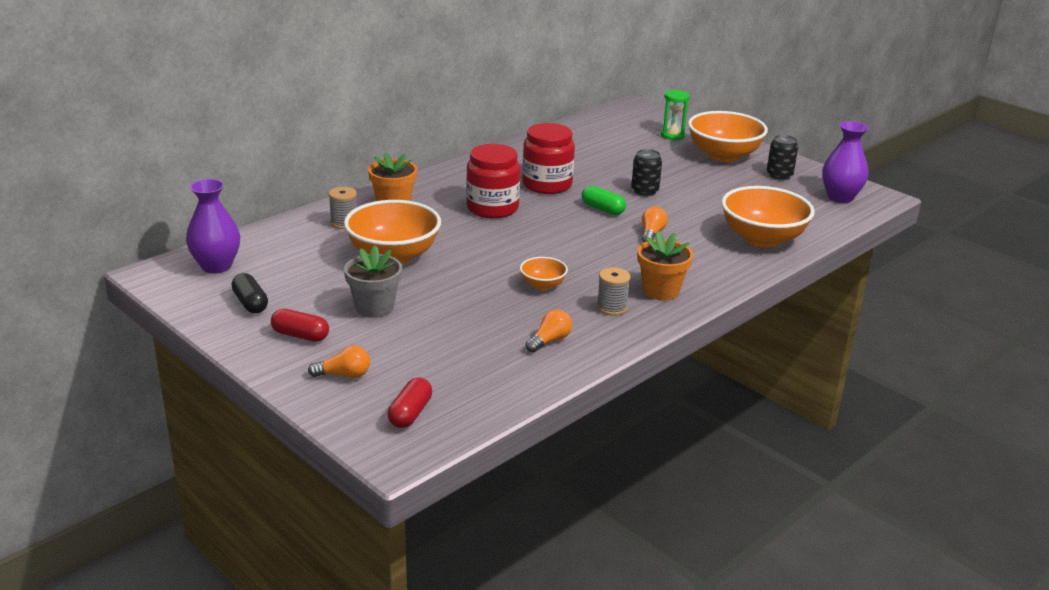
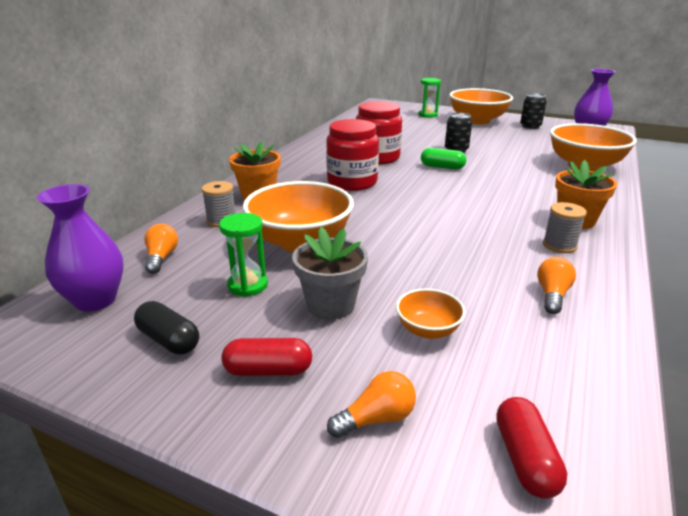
camera: 20 degrees left, 0 degrees up
(326, 280) = (248, 285): none -> green hourglass
(542, 285) = (473, 238): orange bowl -> orange bowl (428, 330)
(651, 234) = (503, 177): orange light bulb -> orange light bulb (161, 258)

